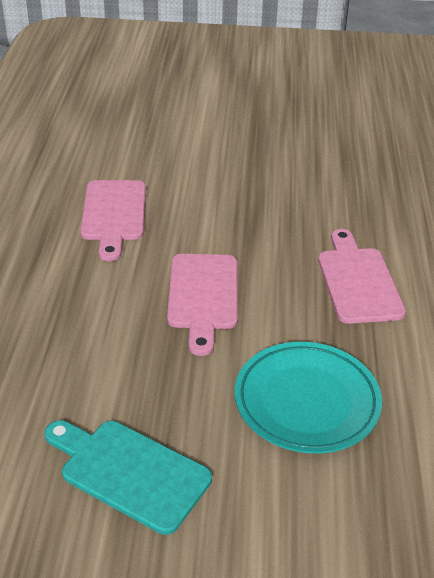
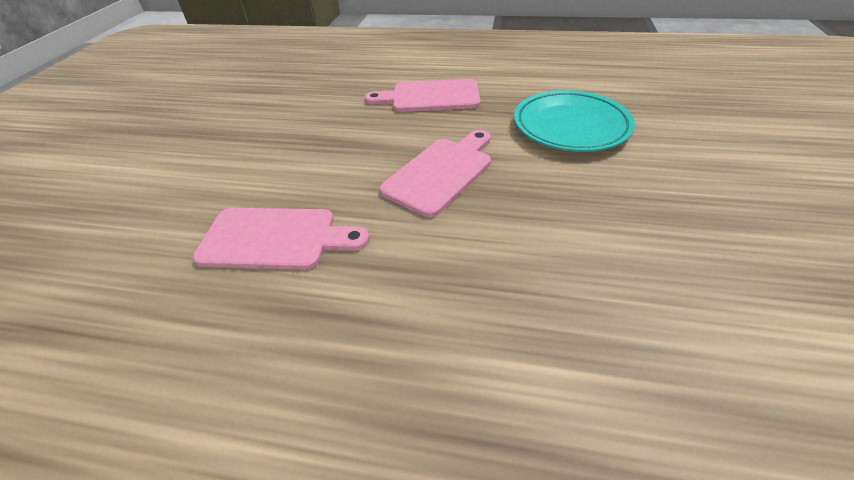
camera: 80 degrees left, 5 degrees up
(129, 472) = (687, 220): turquoise cutting board -> none
(203, 296) = (441, 172): pink cutting board -> pink cutting board turned 60 degrees counterclockwise

